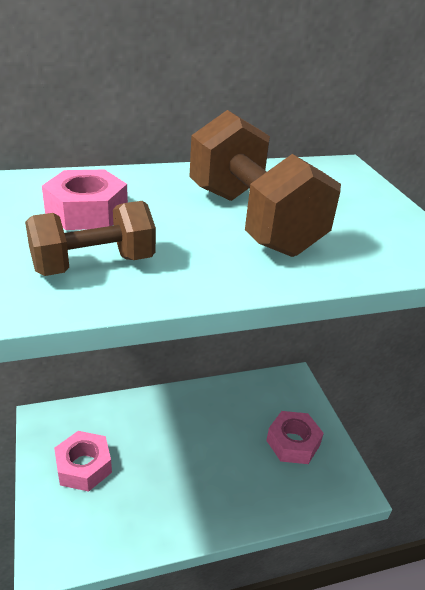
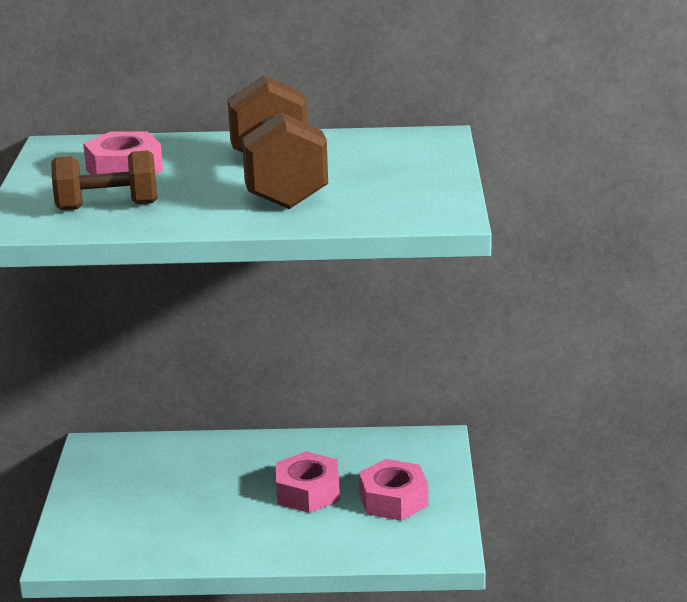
camera: 20 degrees right, 10 degrees down
(84, 466) = (126, 491): pink nut -> pink nut (307, 492)

